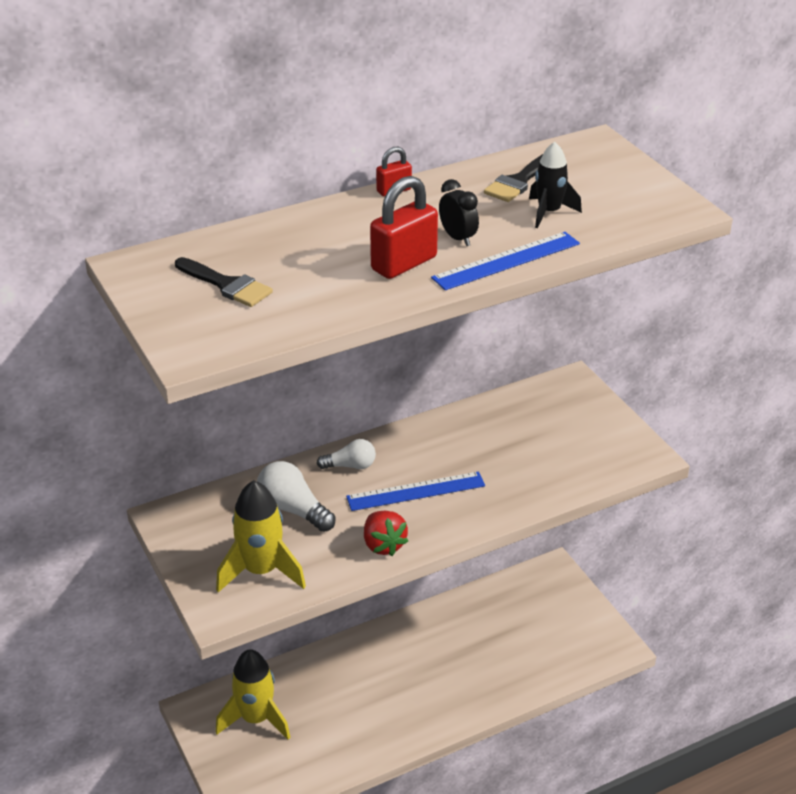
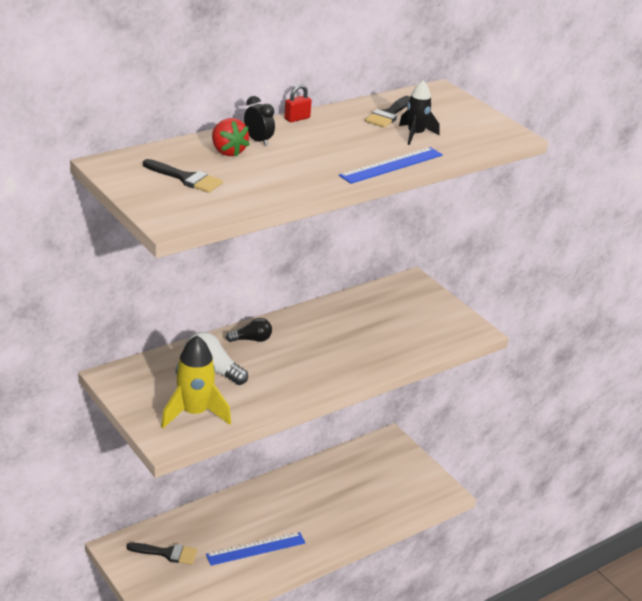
camera: 10 degrees left, 5 degrees down
(255, 719) = (167, 553): yellow rocket -> black brush
(350, 466) = (251, 339): white light bulb -> black light bulb
(383, 545) = (286, 394): red strawberry -> red strawberry (227, 152)
(404, 263) = (316, 166): red padlock -> none
(416, 491) = (305, 357): blue ruler -> blue ruler (256, 549)
(458, 238) = (352, 150): black clock -> black clock (258, 141)

